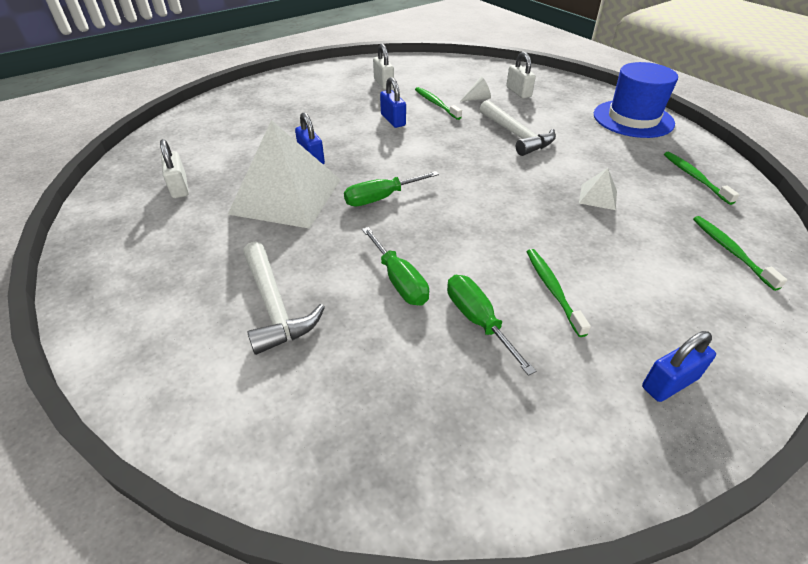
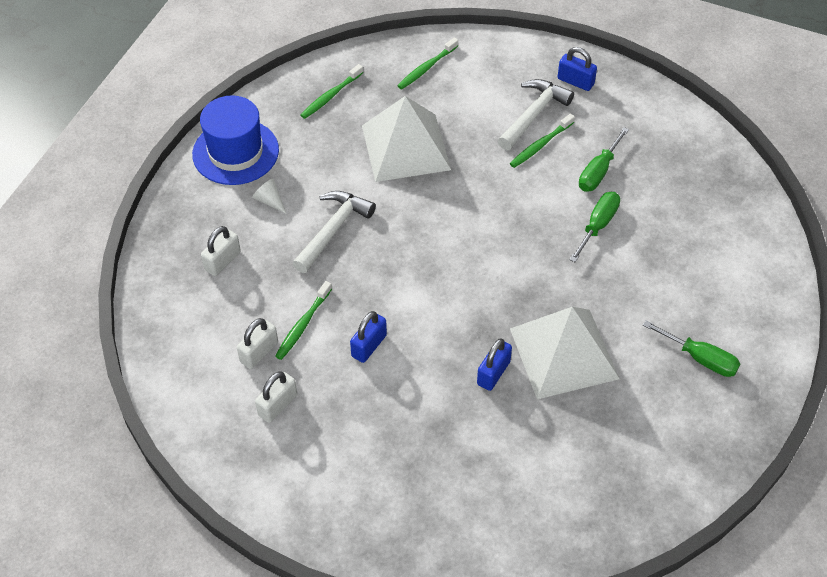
camera: 120 degrees left, 10 degrees up
(179, 187) = (617, 448): white padlock -> white padlock (259, 352)
(275, 306) = (676, 279): white hammer -> white hammer (534, 114)
(381, 198) = (514, 284): green screwdriver -> green screwdriver (700, 358)
(478, 99) = (264, 292): white cone -> white cone (270, 201)
(598, 196) = (405, 147): white pyramid -> white pyramid, size x2.43

